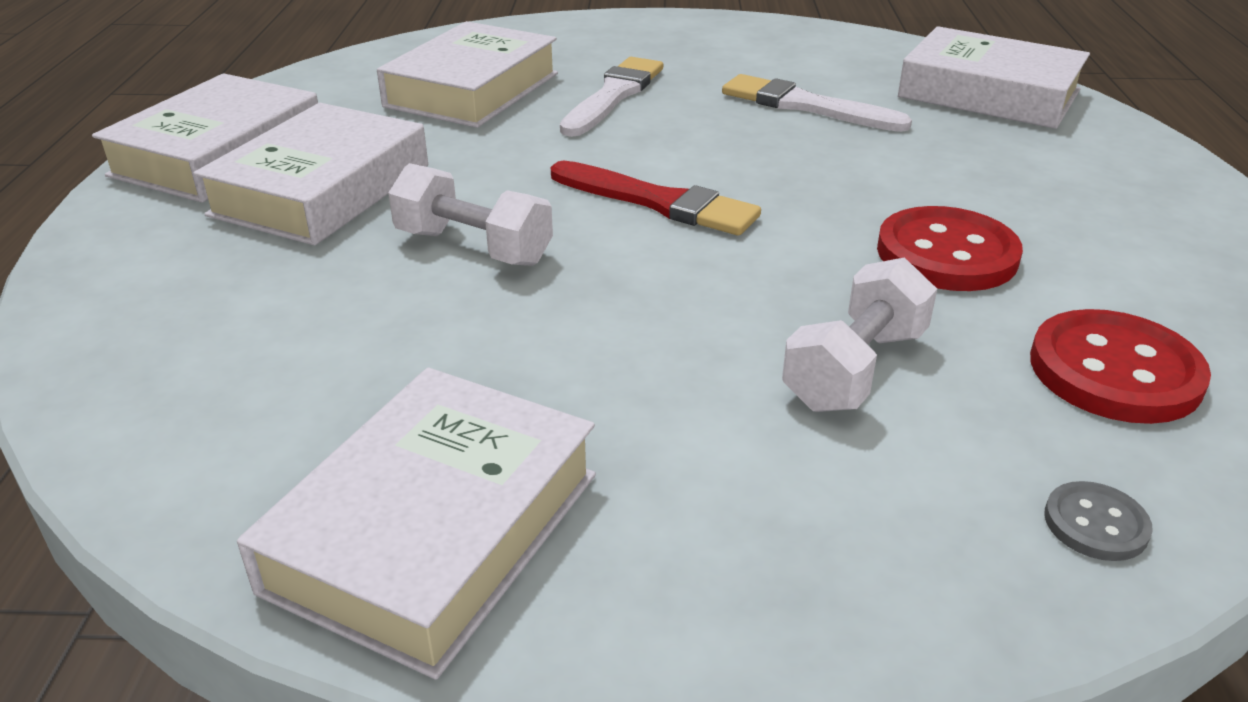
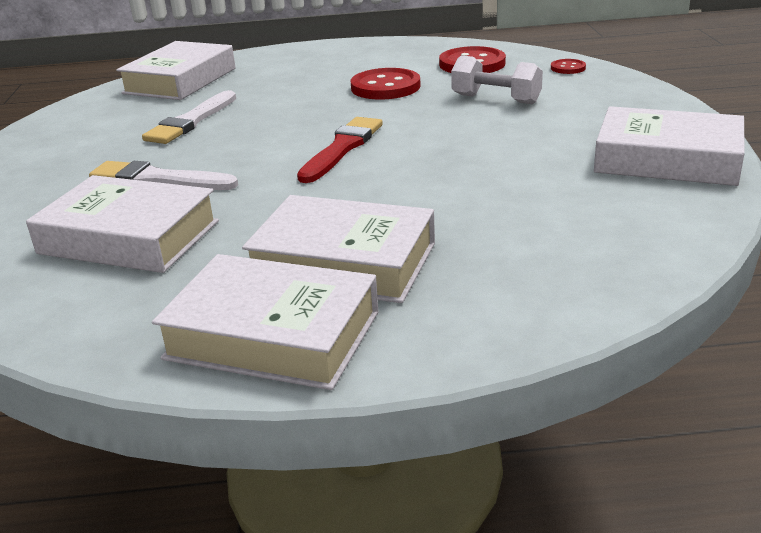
camera: 95 degrees left, 5 degrees down
(473, 247) = (417, 191): white dumbbell -> none
(1095, 524) = (568, 68): grey button -> red button

